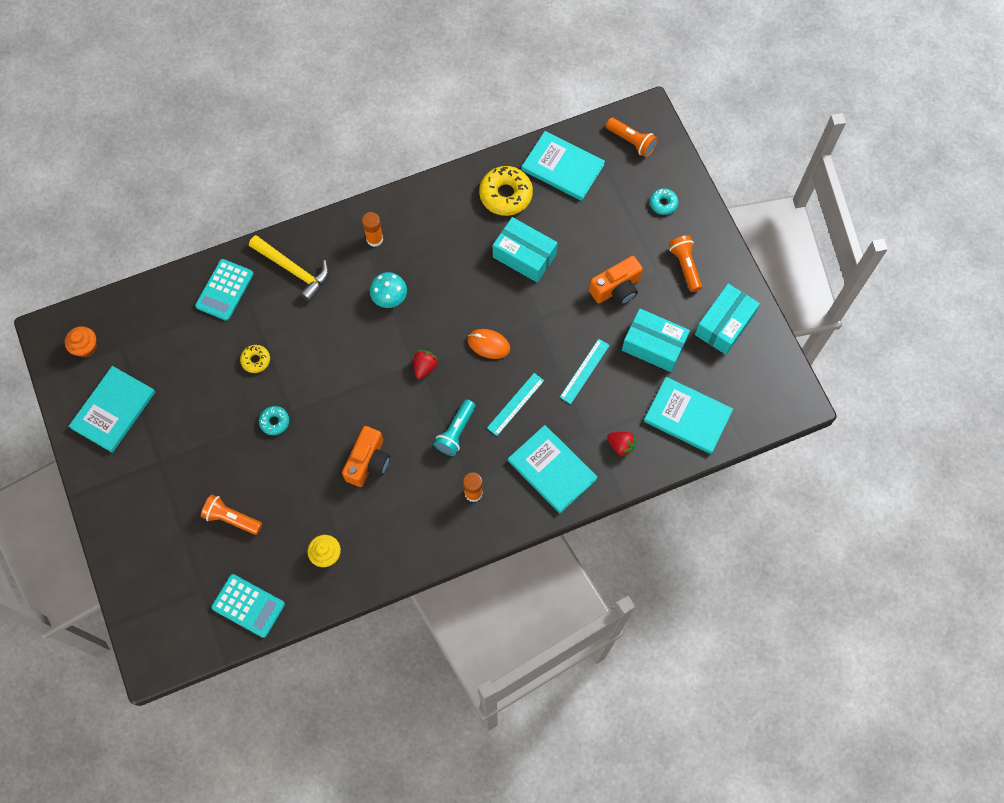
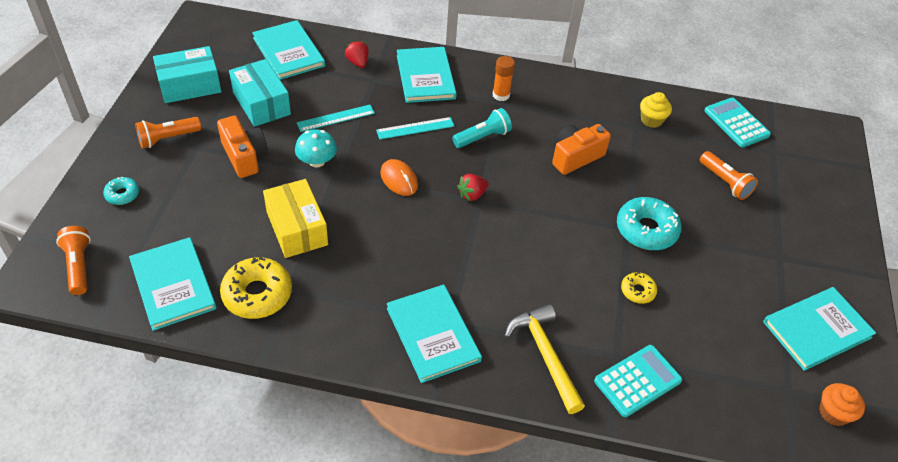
camera: 150 degrees left, 20 degrees down
(274, 422) = (646, 230): turquoise donut -> turquoise donut, size x1.89
(374, 239) = (433, 334): orange glue stick -> turquoise book
(389, 297) = (460, 269): turquoise mushroom -> turquoise mushroom (317, 161)
(524, 256) = (297, 228): turquoise box -> yellow box
(616, 289) = (244, 156): orange camera -> orange camera turned 60 degrees clockwise
(685, 266) = (168, 138): orange flashlight -> orange flashlight turned 45 degrees clockwise

